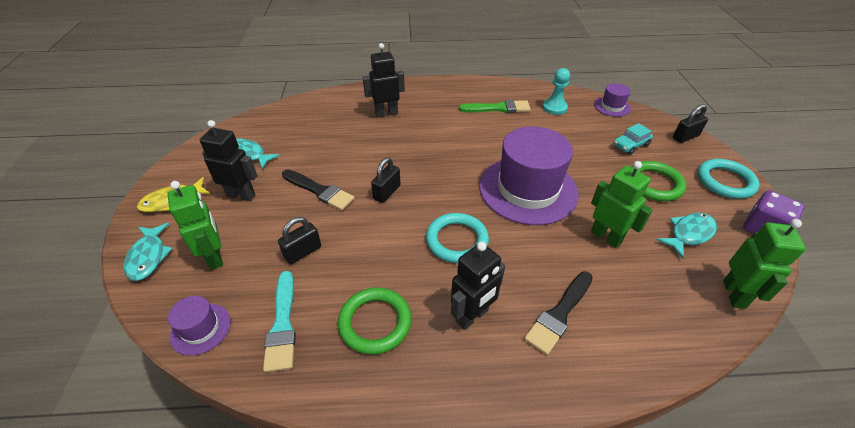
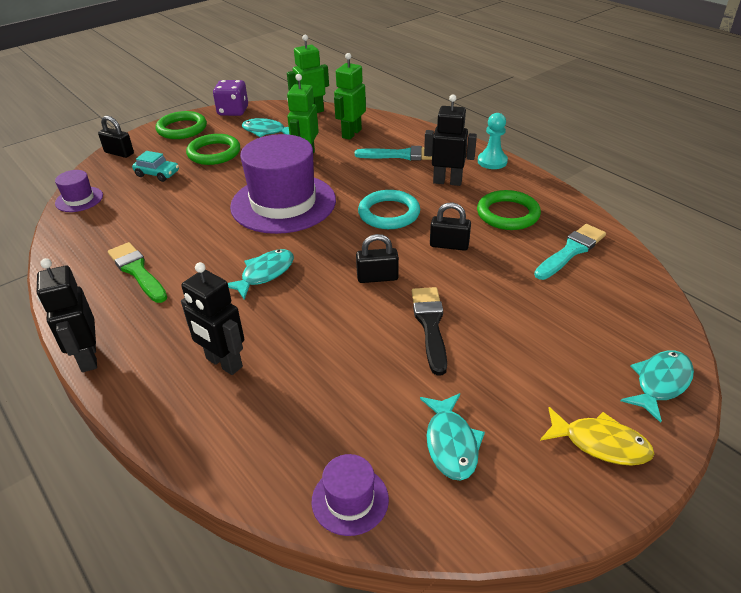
camera: 125 degrees left, 5 degrees down
(200, 329) = (636, 287): purple hat -> purple hat (350, 500)
(215, 257) = (589, 334): green robot -> green robot (351, 133)
(241, 195) = (512, 384): black robot -> black robot (88, 358)
(303, 252) = (508, 284): black padlock -> black padlock (449, 245)
(445, 149) = (264, 274): none -> turquoise fish
(554, 107) = (107, 233): turquoise pawn -> turquoise pawn (492, 161)
(559, 314) = (402, 155): black brush -> turquoise brush
(725, 181) = (182, 129): turquoise ring -> green ring

